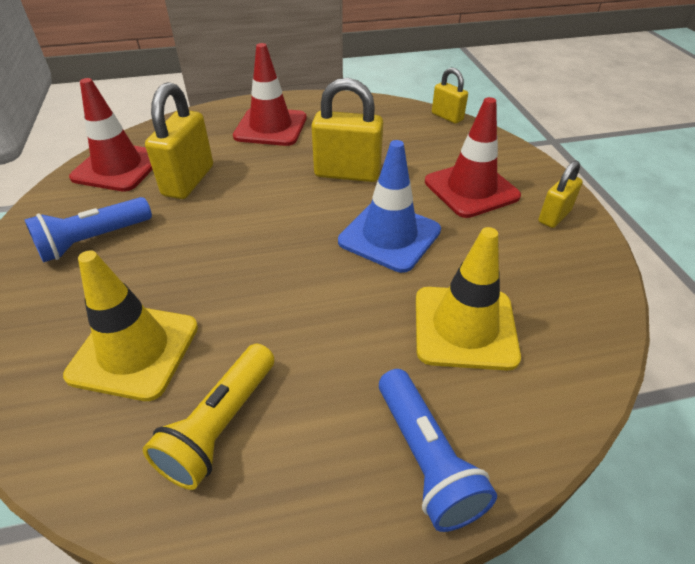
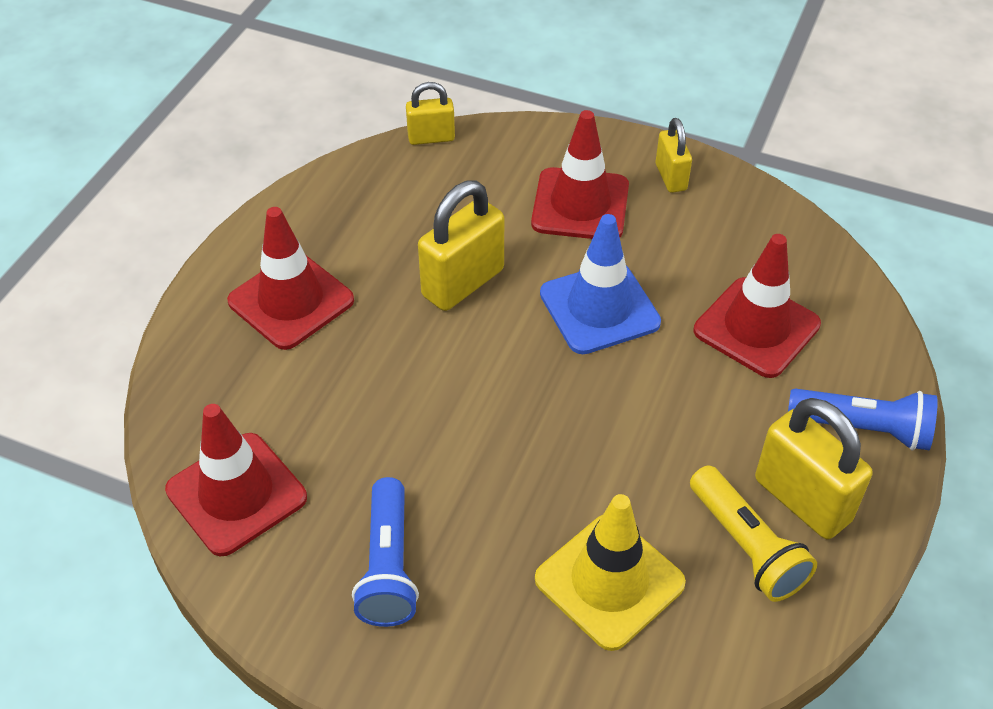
camera: 55 degrees left, 5 degrees up
(188, 181) = (341, 432): yellow padlock -> yellow padlock (802, 500)
(464, 327) = (756, 327): yellow traffic cone -> red traffic cone

